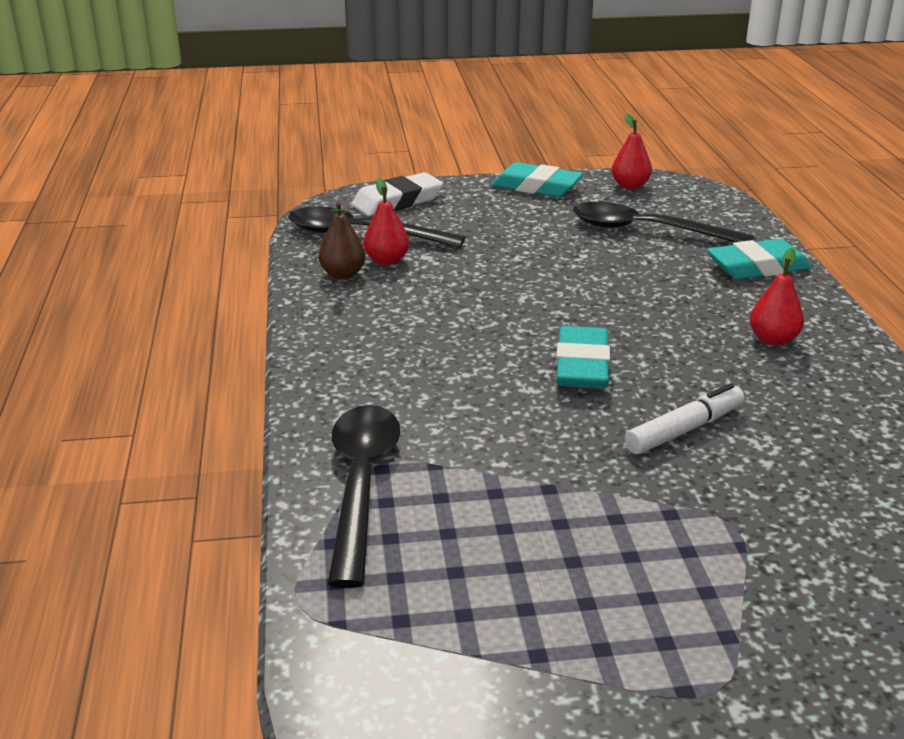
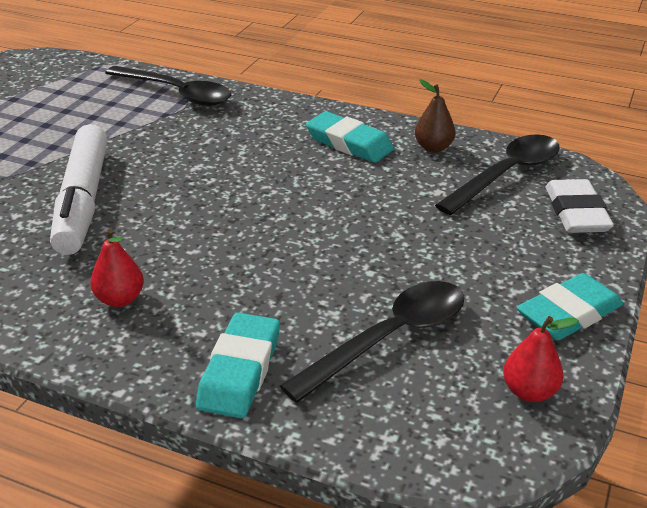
camera: 120 degrees right, 5 degrees up
(387, 261) = (443, 171): red pear -> none
(582, 365) = (197, 195): turquoise eraser -> turquoise eraser (349, 143)
(684, 430) = (83, 201): white marker -> white marker, size x1.79

